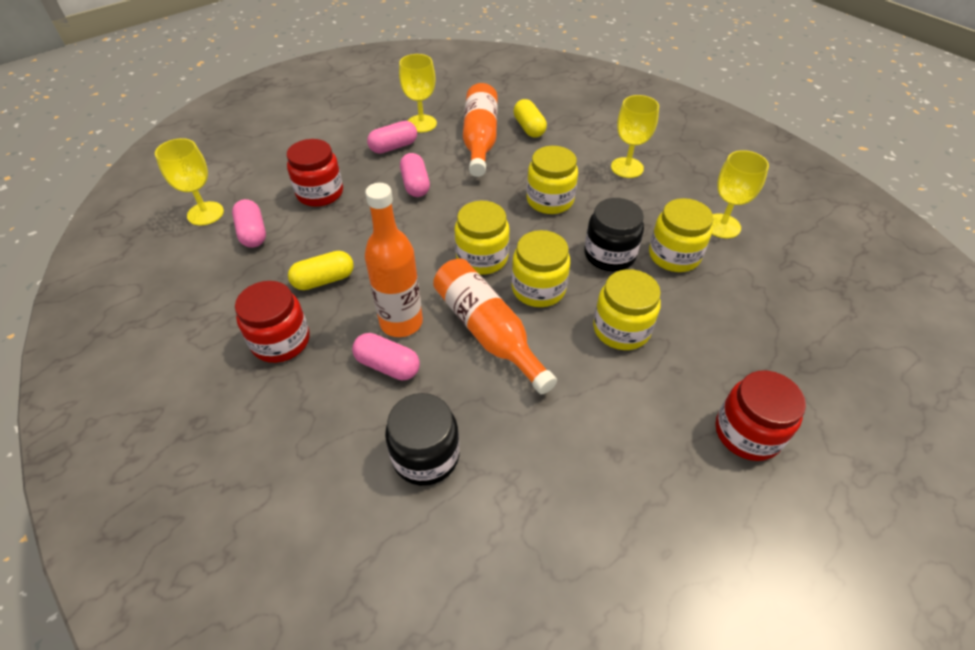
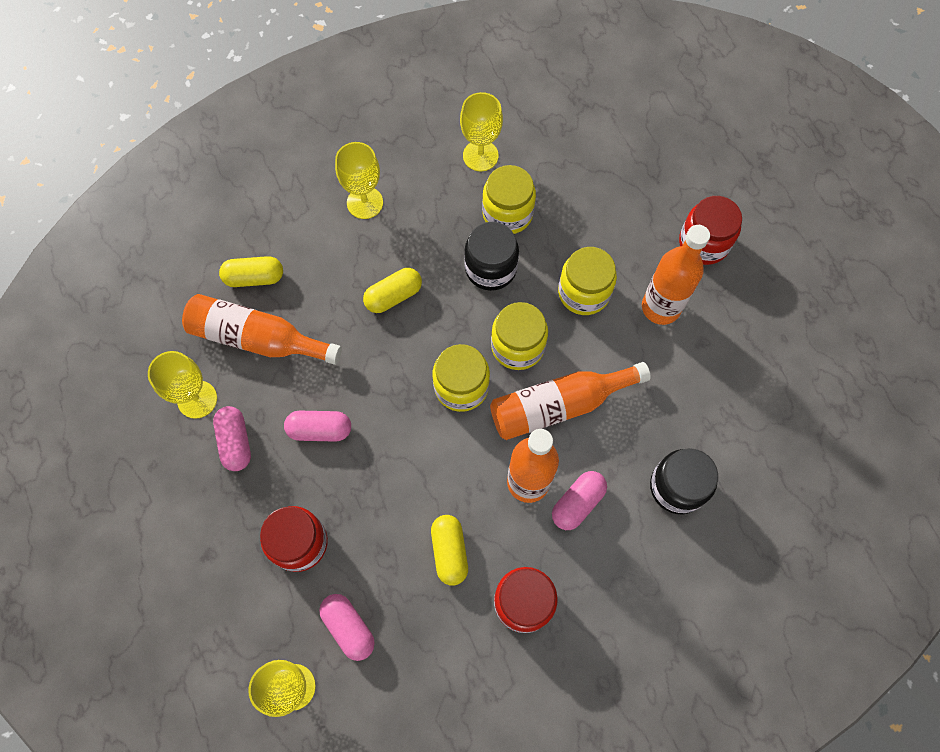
camera: 75 degrees left, 20 degrees up
(253, 233) = (349, 627): pink capsule -> pink capsule turned 60 degrees clockwise
(550, 200) = (393, 296): yellow jar -> yellow capsule
(639, 402) = (661, 307): none -> orange bottle

